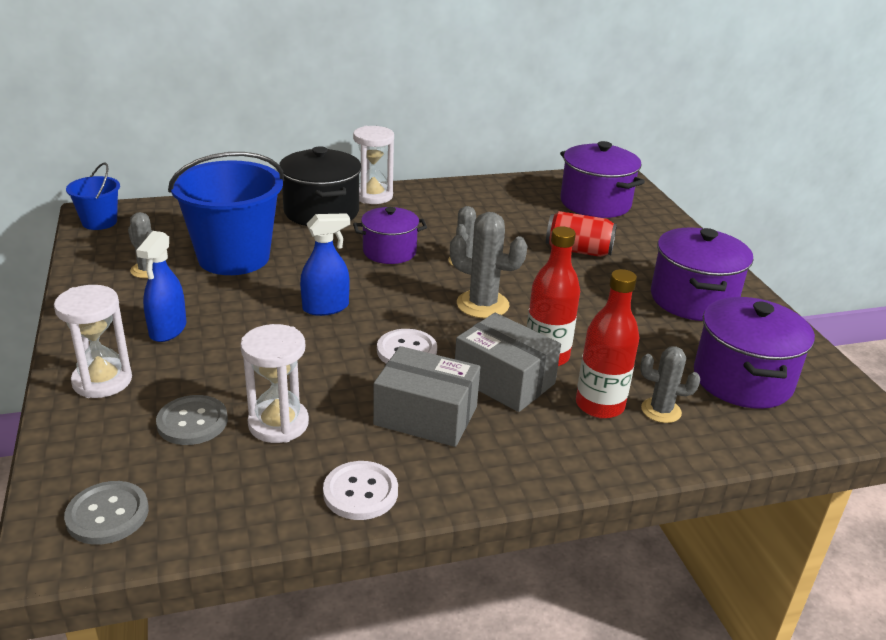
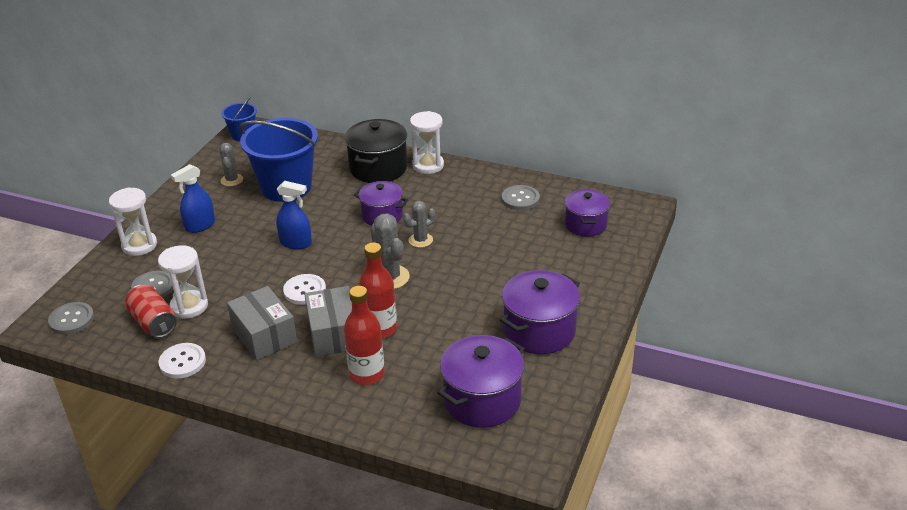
camera: 40 degrees right, 5 degrees up
(507, 199) = (520, 199): none -> grey button
(578, 250) = (512, 261): red can -> red can (153, 323)
(595, 203) = (585, 225): purple pot -> purple pot, size x0.66
(661, 410) = (398, 394): grey cactus -> none

